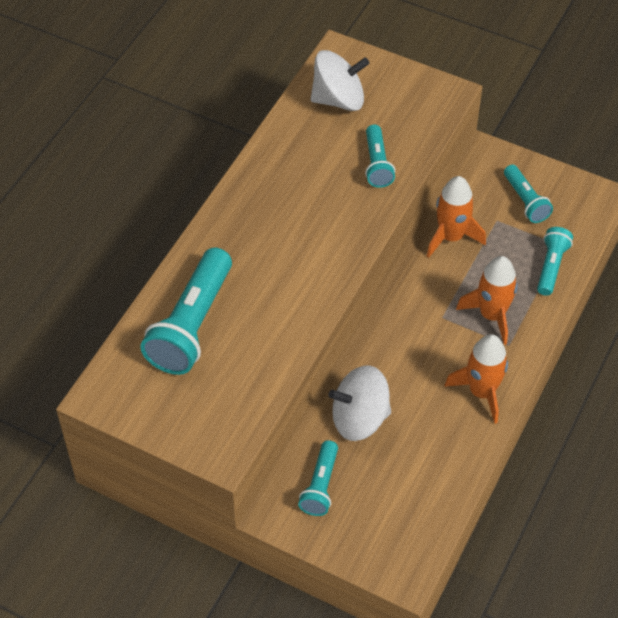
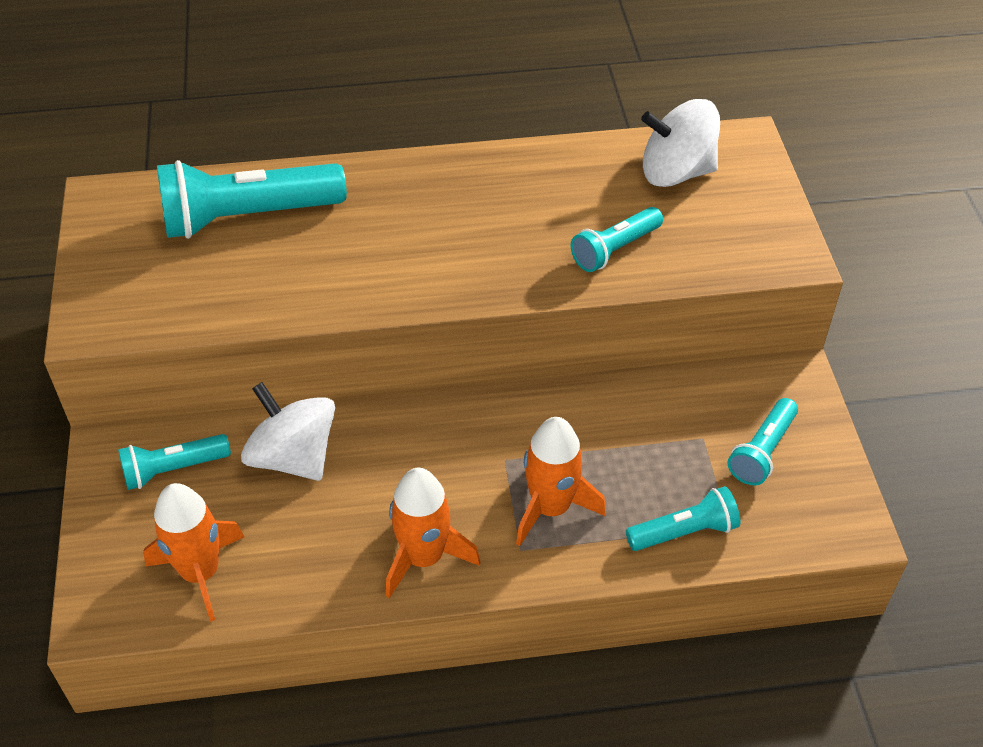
camera: 55 degrees right, 5 degrees down
(338, 99) = (676, 172): white spinning top -> white spinning top turned 135 degrees clockwise
(451, 237) = (633, 406): orange rocket -> orange rocket (201, 572)

